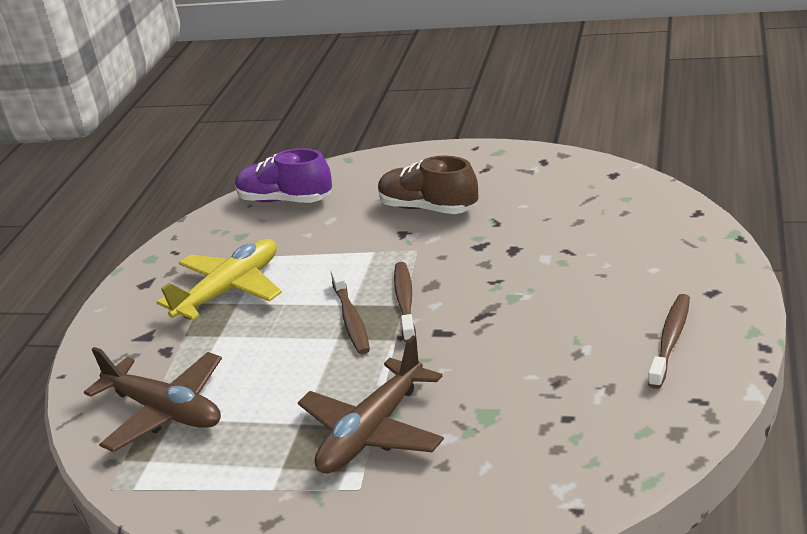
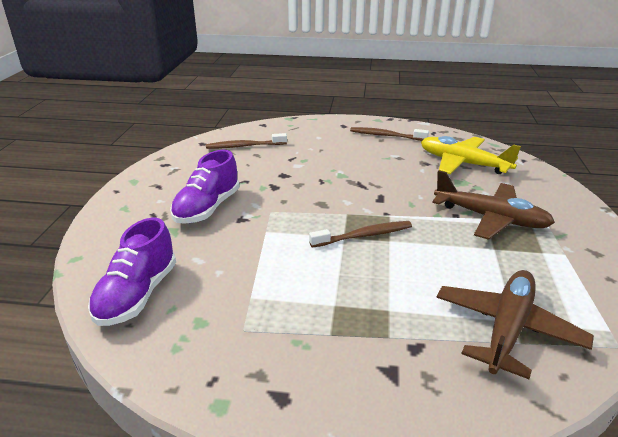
camera: 100 degrees left, 0 degrees up
(230, 290) = (310, 314): yellow plane -> yellow plane (462, 163)
(405, 302) = (342, 213): brown toothbrush -> brown toothbrush (244, 146)
(428, 208) = (207, 208): brown shoe -> purple shoe

